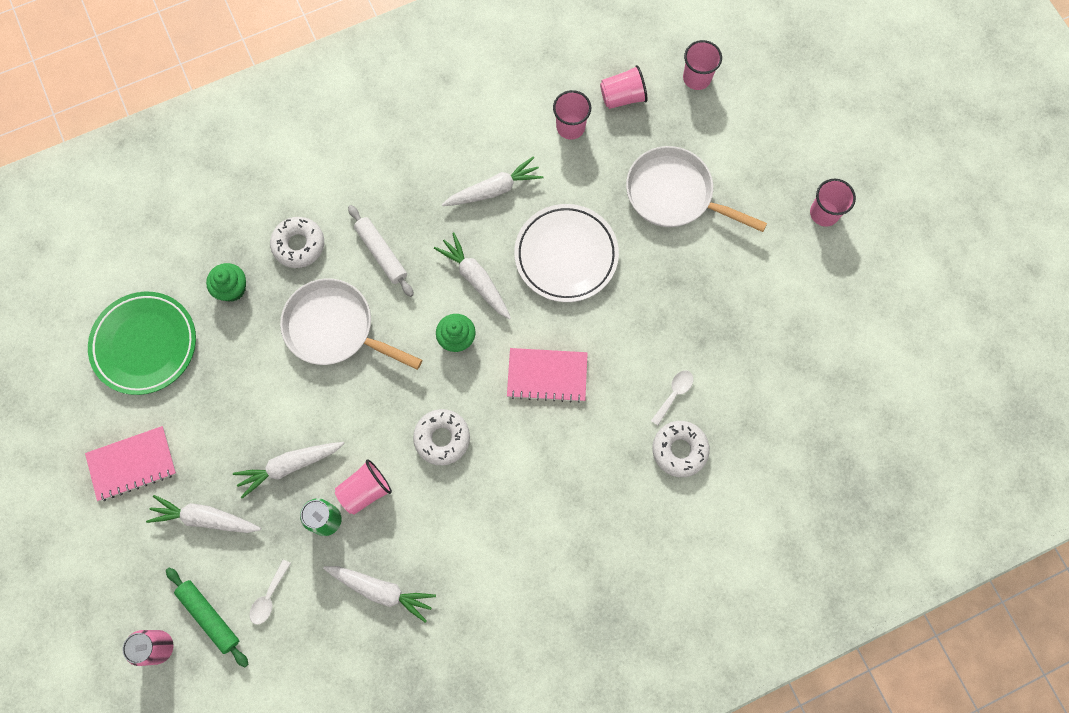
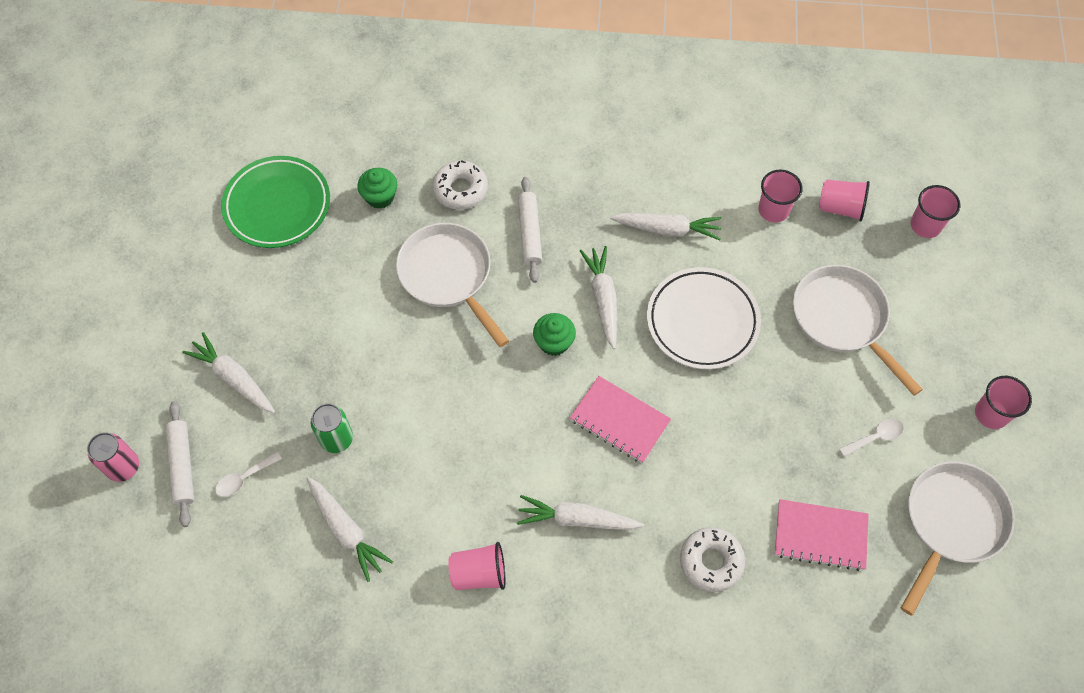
camera: 30 degrees right, 10 degrees down
(132, 464) = (203, 299): pink notebook -> pink notebook (820, 535)
(209, 617) = (182, 466): green rolling pin -> white rolling pin
(289, 466) = (334, 373): white carrot -> white carrot (577, 519)
(365, 490) = (387, 432): pink cup -> pink cup (479, 573)
(442, 438) = (486, 424): white donut -> none
(674, 394) = (736, 505): white spoon -> white spoon (875, 437)
(838, 318) = (951, 522): none -> white pan

